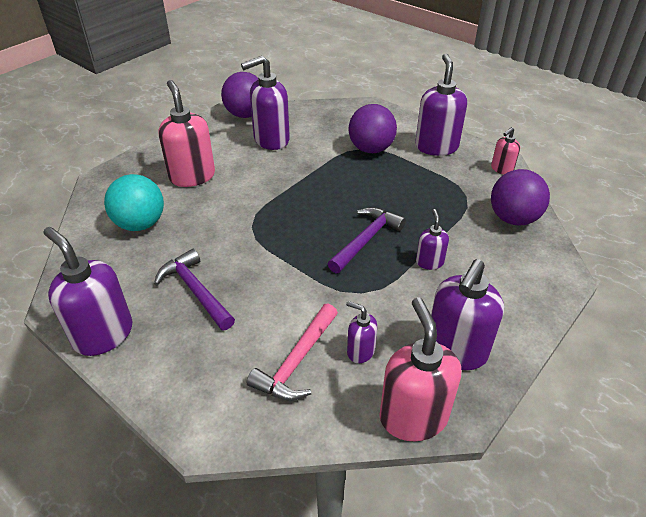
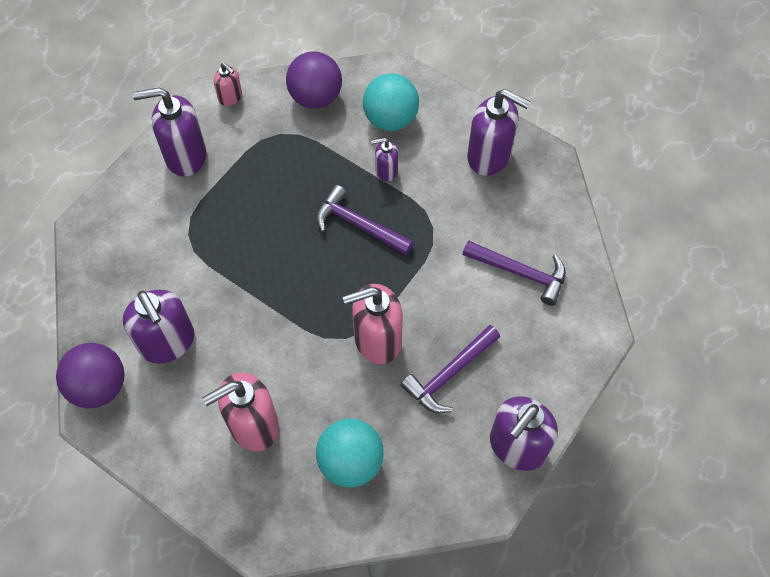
camera: 95 degrees left, 20 degrees up
(296, 362) = (520, 273): pink hammer -> purple hammer
(360, 351) = (501, 225): purple soap dispenser -> none
(371, 149) = (190, 224): purple ball -> none
(413, 416) = (557, 188): pink soap dispenser -> pink soap dispenser (377, 339)
(496, 269) = (390, 119): none -> turquoise ball

